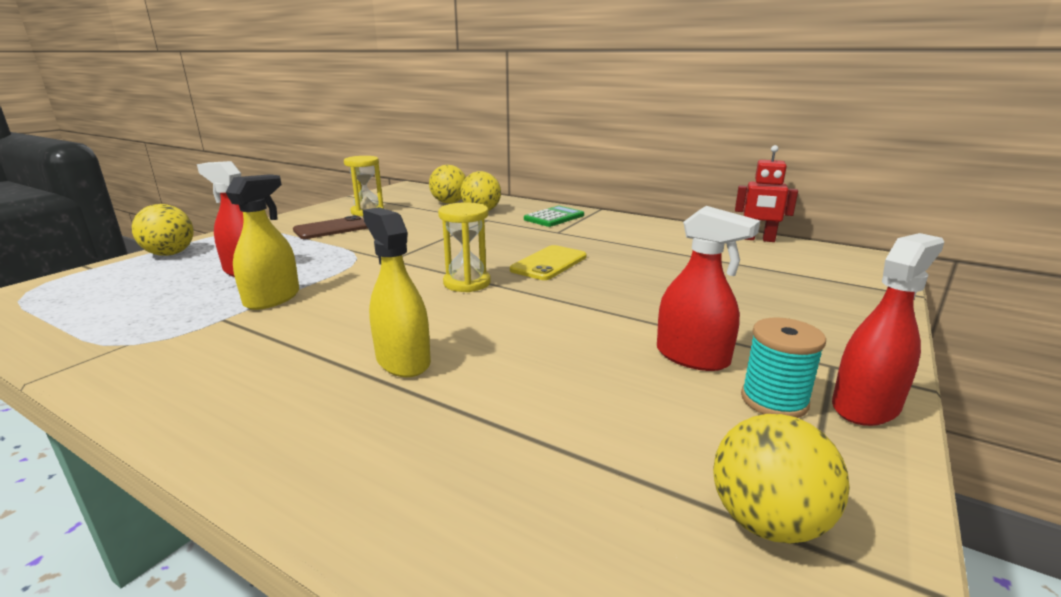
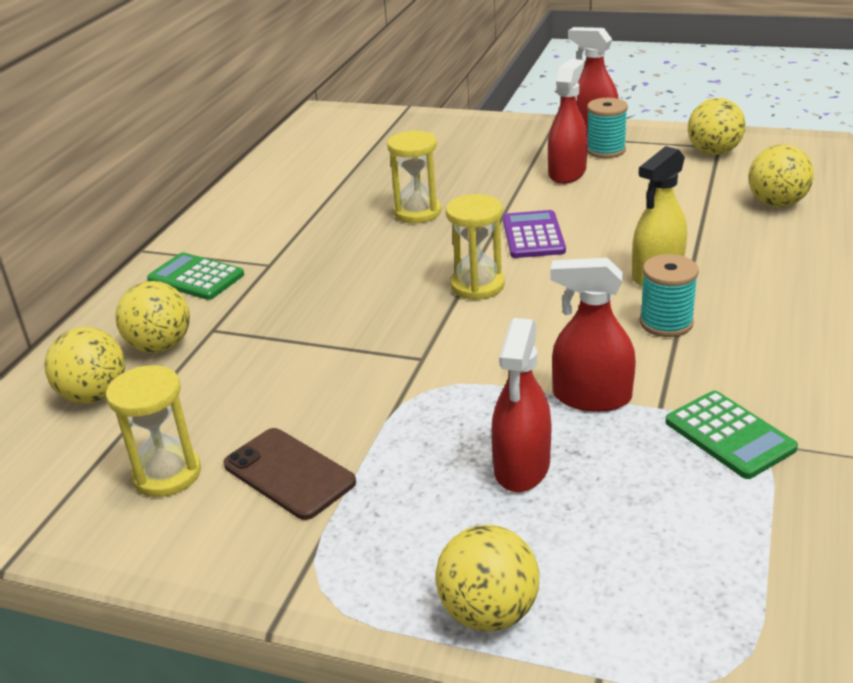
camera: 100 degrees left, 10 degrees up
(150, 336) = (729, 435): none -> green calculator
(272, 299) = (591, 397): yellow spray bottle -> red spray bottle
(317, 345) = (666, 323): none -> turquoise spool
(508, 526) = (776, 203): none -> yellow ball
(537, 314) = (533, 235): none -> purple calculator
(549, 263) = (395, 251): yellow phone -> none
(617, 275) = (417, 212): none -> yellow hourglass
(758, 239) = (277, 155): red robot -> none

